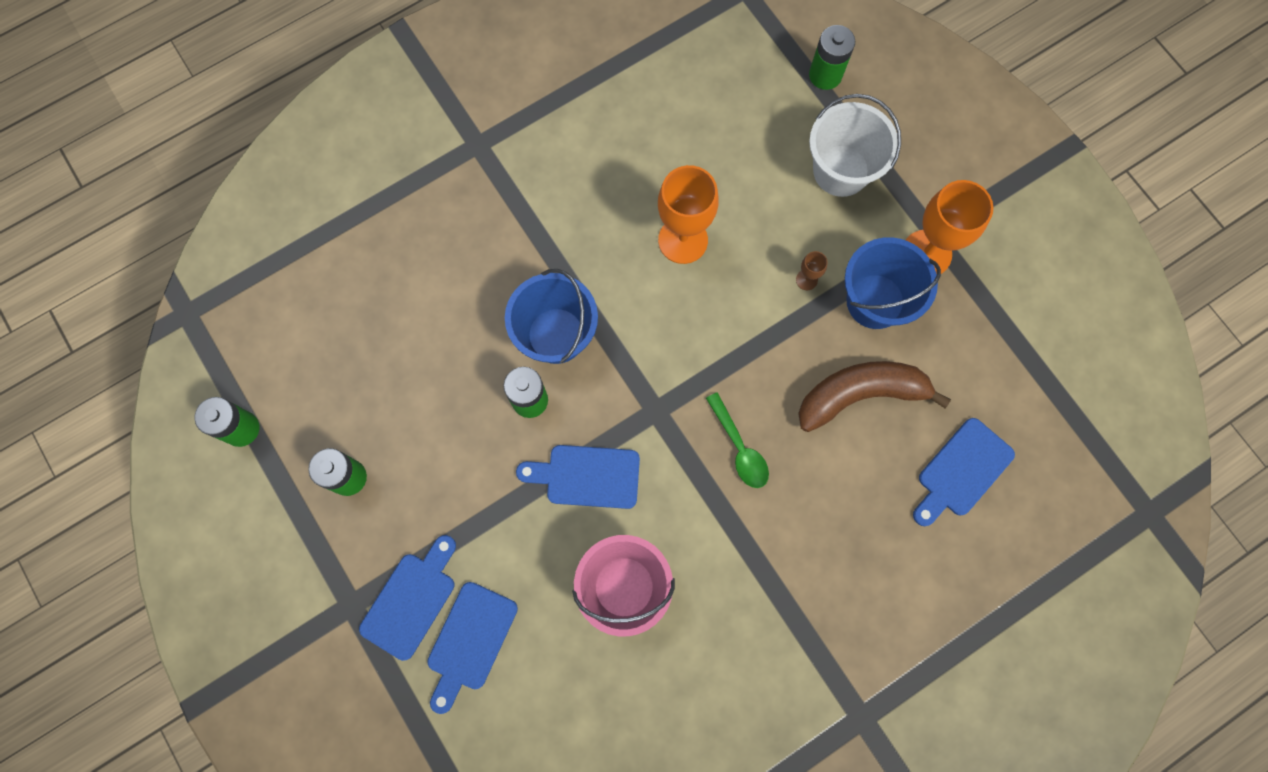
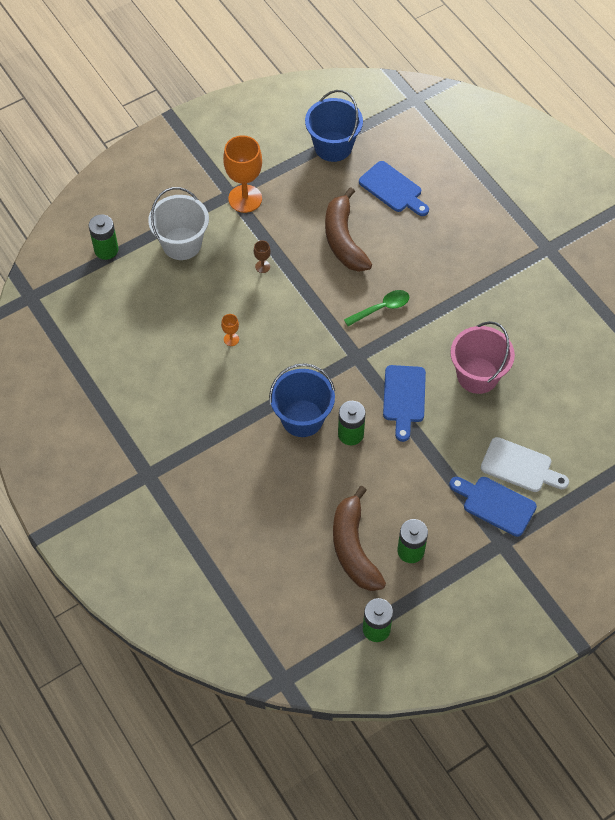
camera: 90 degrees left, 15 degrees down
(358, 401) = (353, 548): none -> brown banana
(470, 641) = (520, 466): blue cutting board -> white cutting board
(683, 240) = (231, 339): orange goblet -> orange goblet, size x0.43
(875, 301) = (278, 228): blue bucket -> blue bucket (333, 146)

